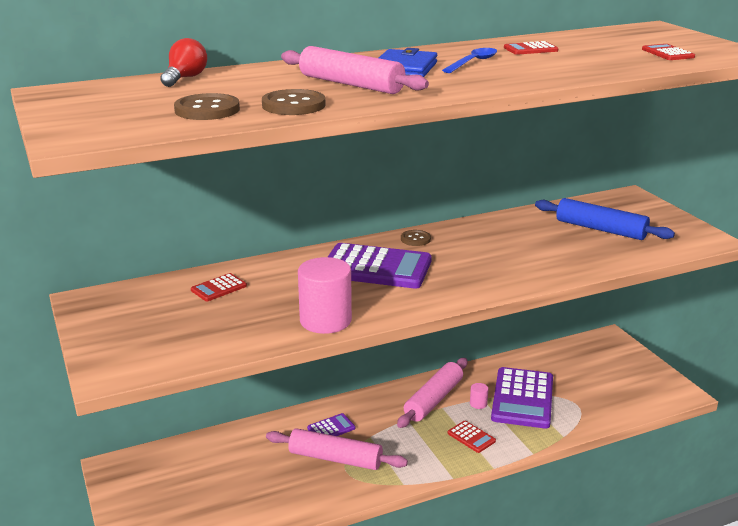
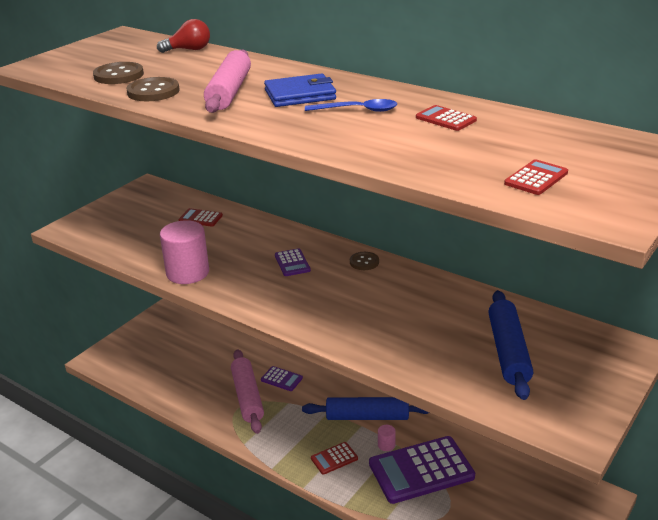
camera: 60 degrees right, 5 degrees up
(376, 267) = (292, 263): purple calculator -> purple calculator, size x0.46
(433, 400) = (367, 416): pink rolling pin -> blue rolling pin
(471, 437) = (334, 458): red calculator -> red calculator turned 45 degrees clockwise

